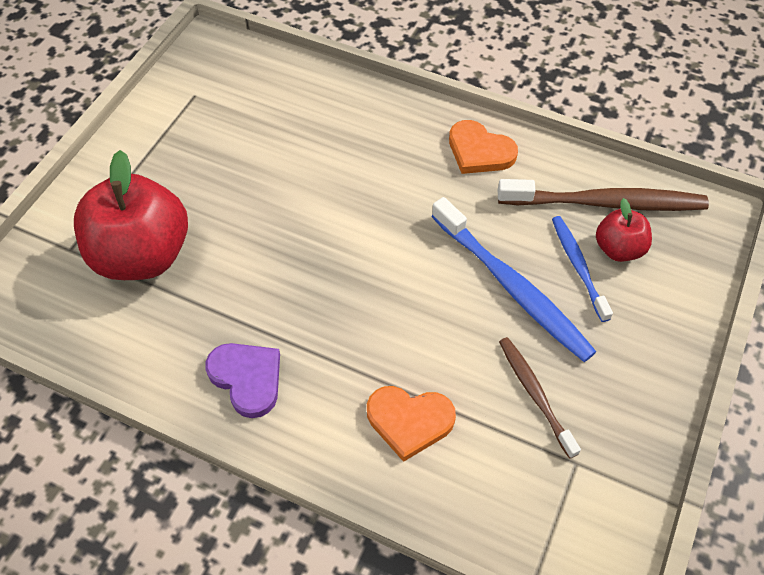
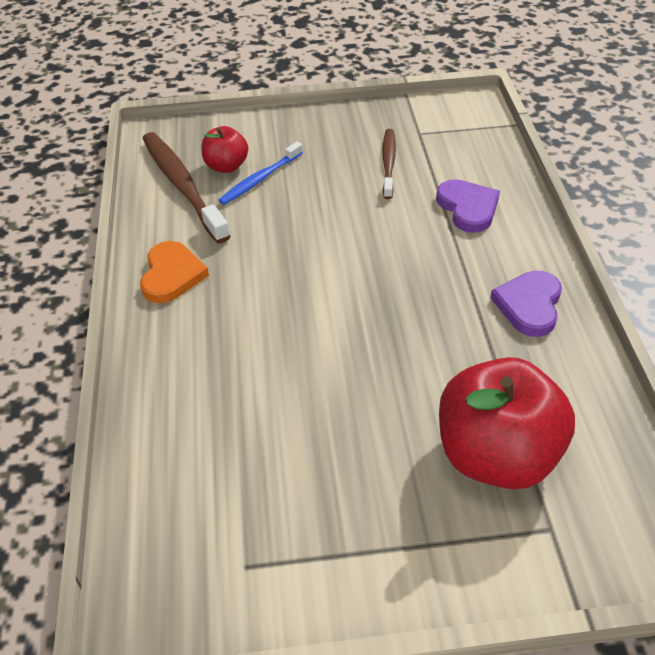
camera: 120 degrees left, 10 degrees down
(409, 421) = (468, 208): orange heart -> purple heart
(512, 287) = (309, 203): blue toothbrush -> none
(535, 394) = (388, 163): brown toothbrush -> brown toothbrush turned 150 degrees clockwise

